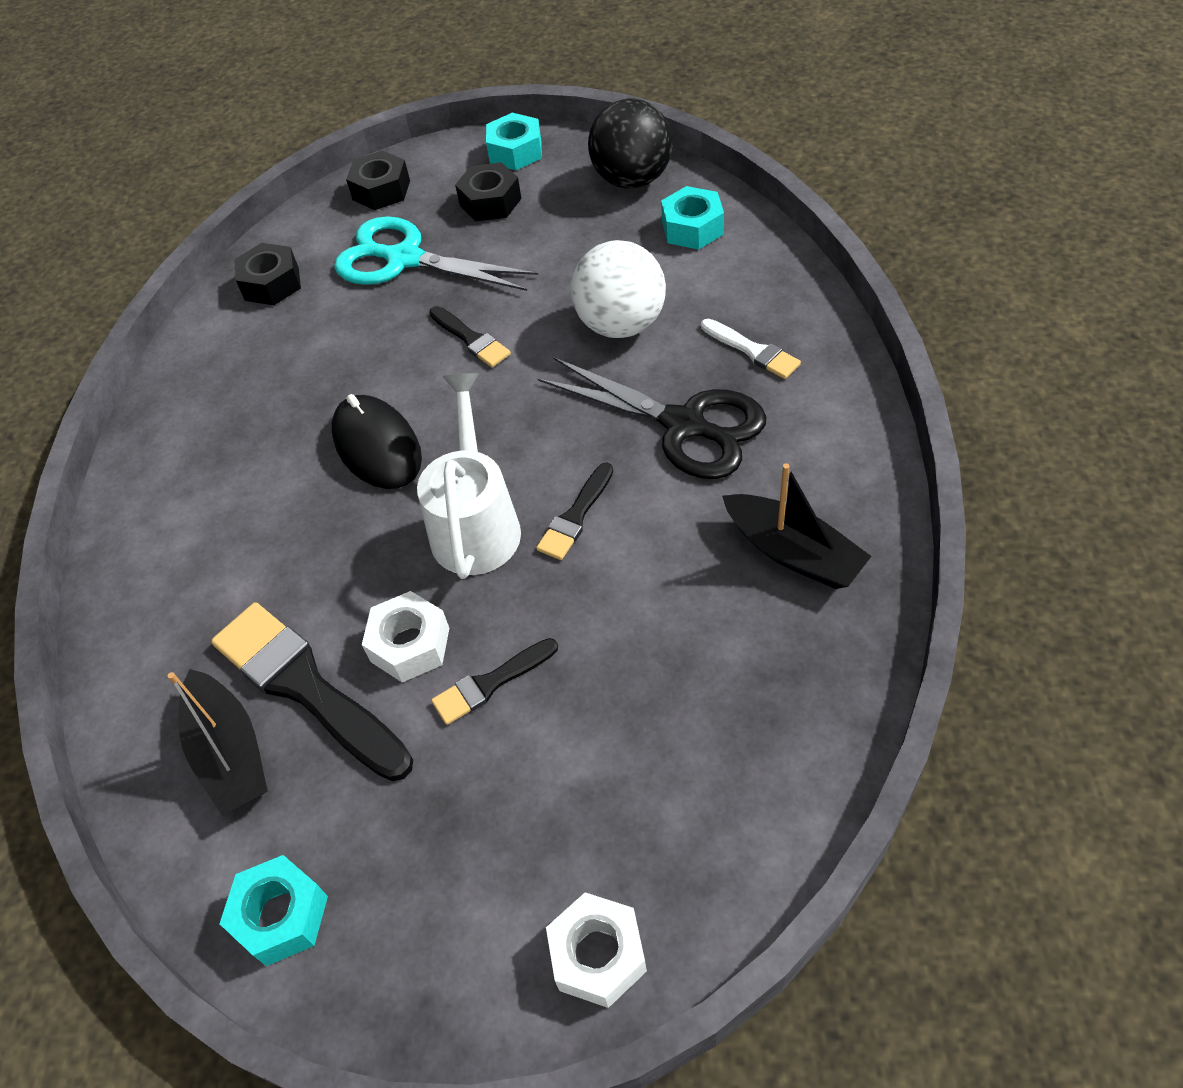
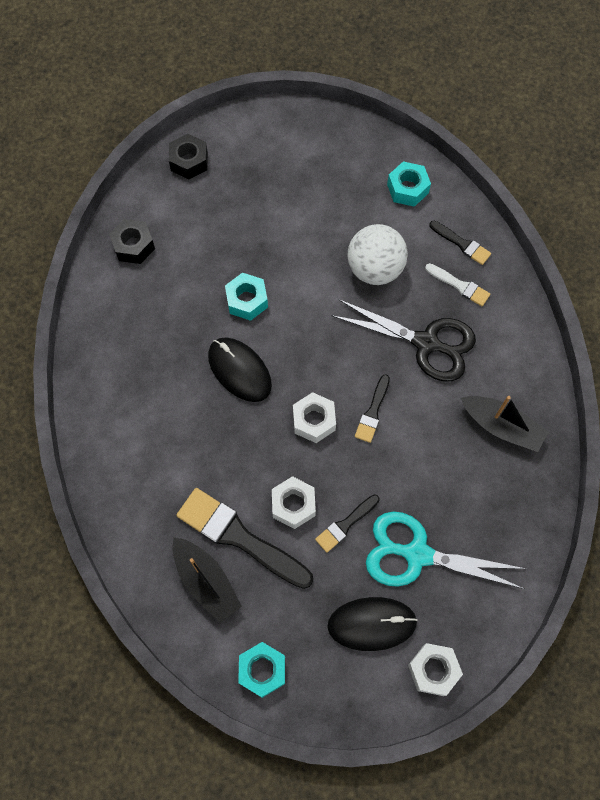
camera: 15 degrees left, 15 degrees up
(404, 259) = (220, 221): turquoise scissors -> turquoise scissors (417, 554)
(471, 339) = (280, 285): black brush -> black brush (462, 244)
(476, 522) = (314, 420): white watering can -> white nut
(490, 202) = (268, 170): black nut -> none
(499, 855) = (372, 624): none -> black mouse
(515, 151) = (276, 124): turquoise nut -> turquoise nut (247, 300)
(632, 179) = (361, 148): black ball -> none

